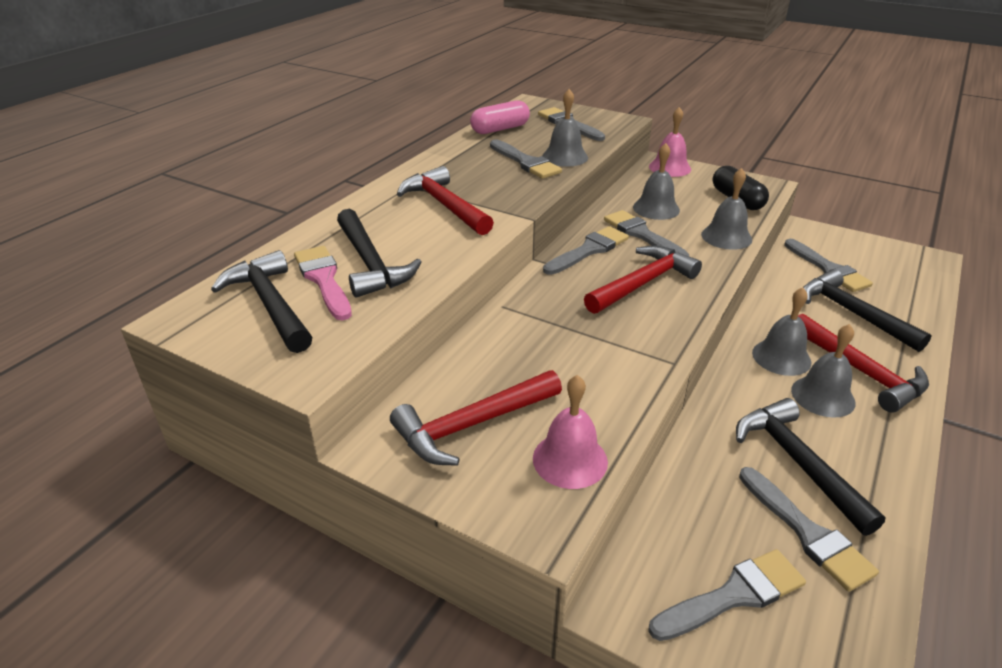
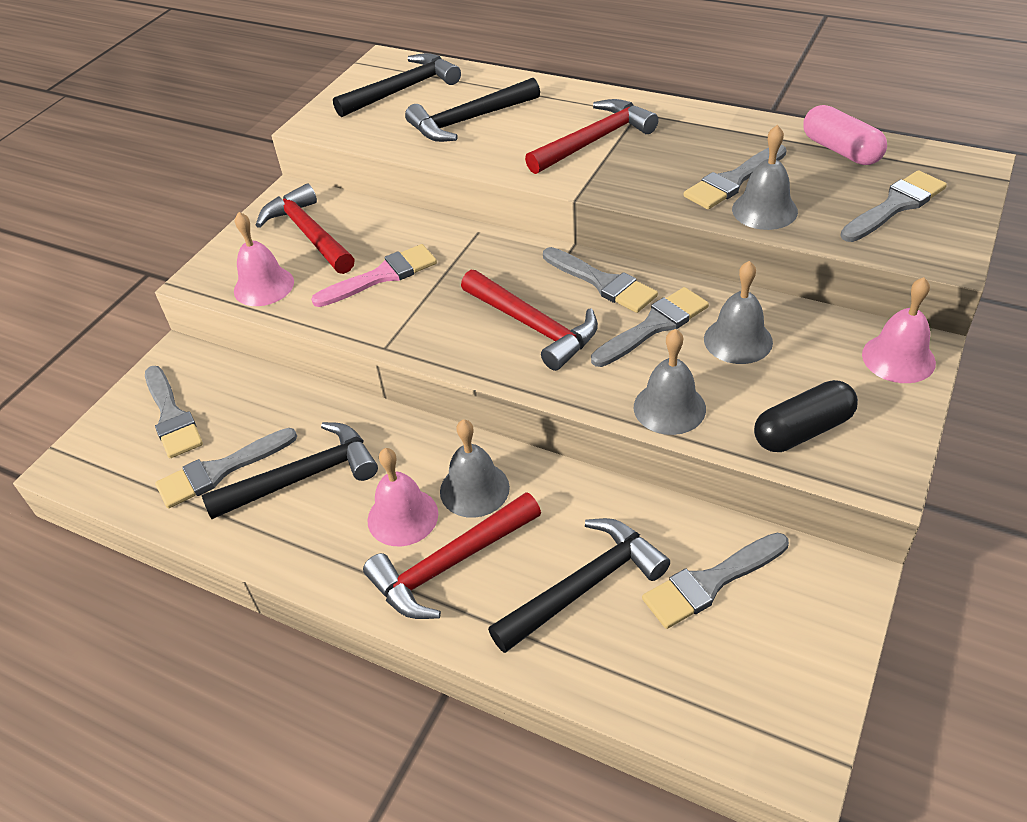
camera: 90 degrees right, 10 degrees up
(323, 279) = (440, 104): pink brush -> pink brush (382, 276)
(823, 396) = (402, 516): grey bell -> pink bell

